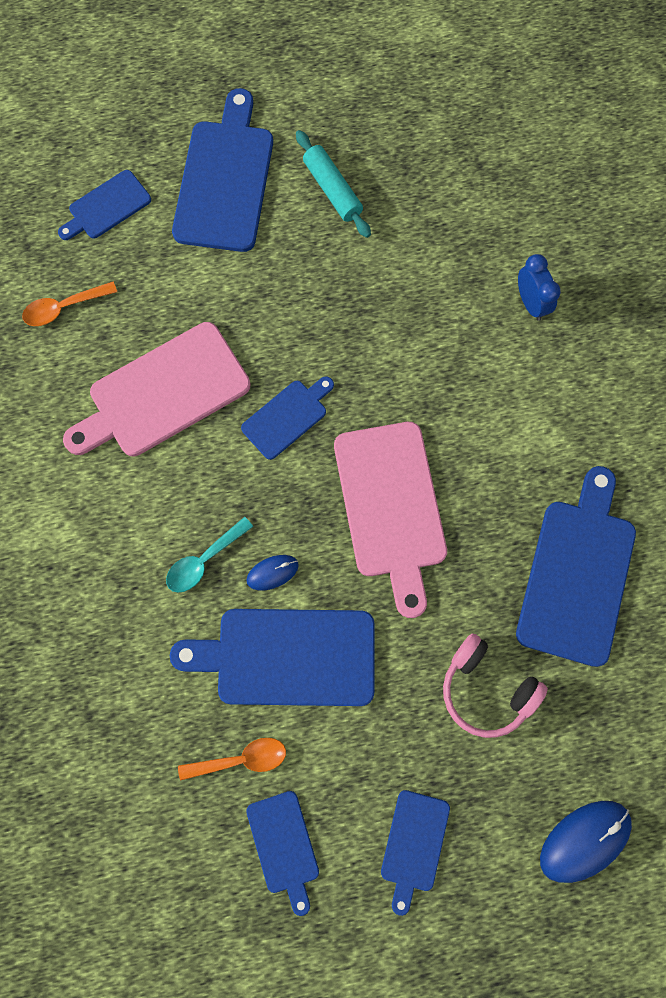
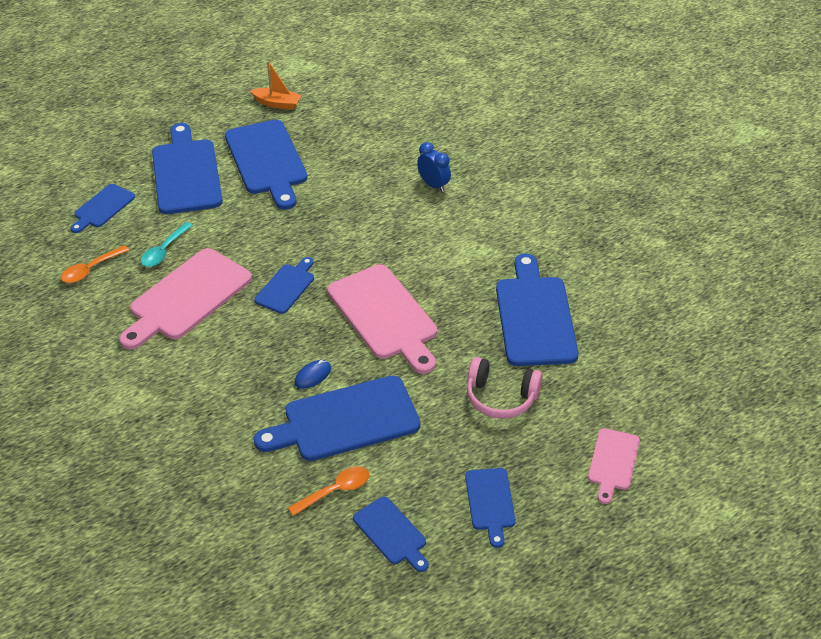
camera: 20 degrees left, 30 degrees down
(204, 560) = (257, 383): turquoise spoon -> turquoise spoon (164, 251)
(332, 190) = (267, 161): turquoise rolling pin -> blue cutting board
(378, 89) = (277, 103): none -> orange boat
(584, 840) = (613, 462): blue mouse -> pink cutting board

